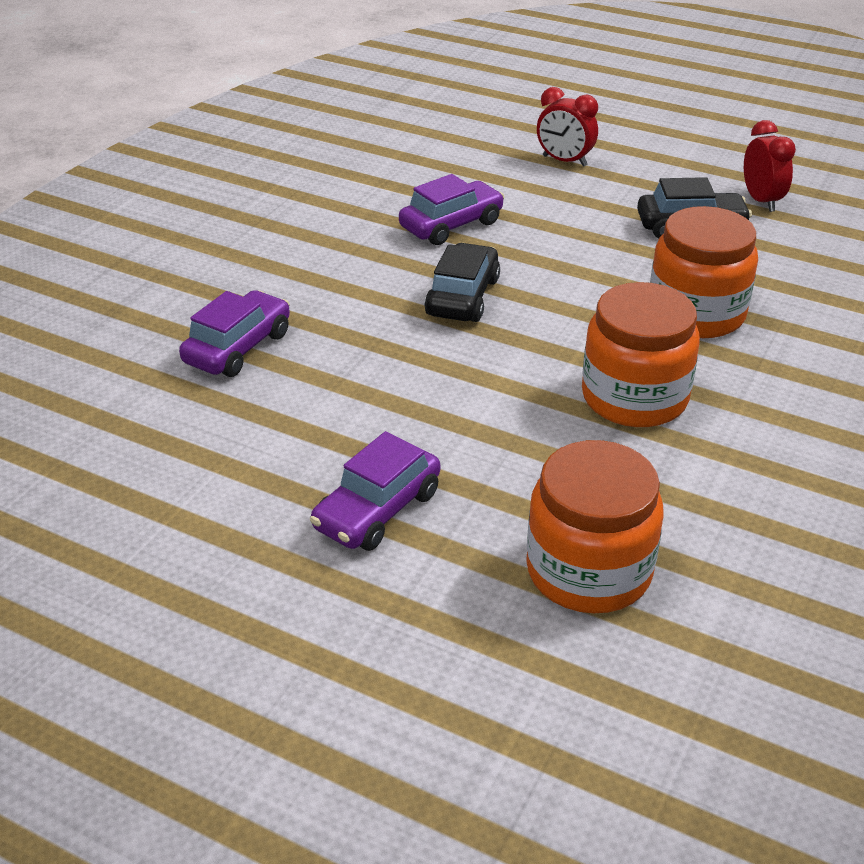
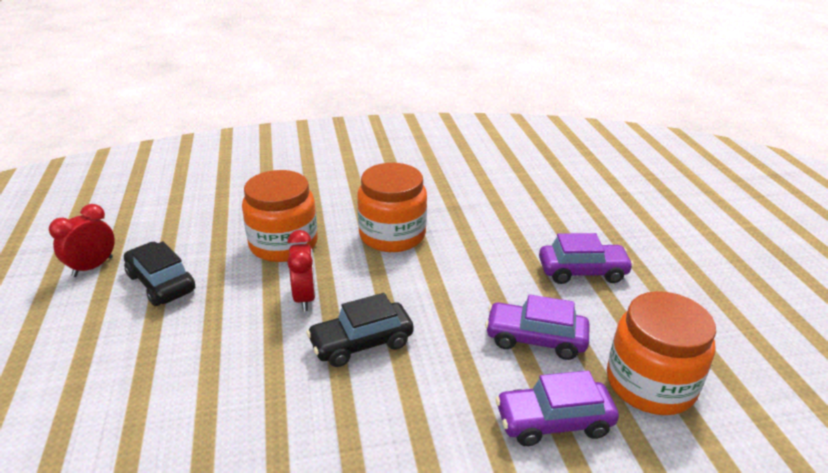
camera: 130 degrees left, 5 degrees down
(451, 225) = (255, 409): purple car -> purple car (535, 339)
(564, 161) = (63, 399): red clock -> red clock (305, 298)
(588, 571) = (525, 204): orange jar -> orange jar (650, 383)

